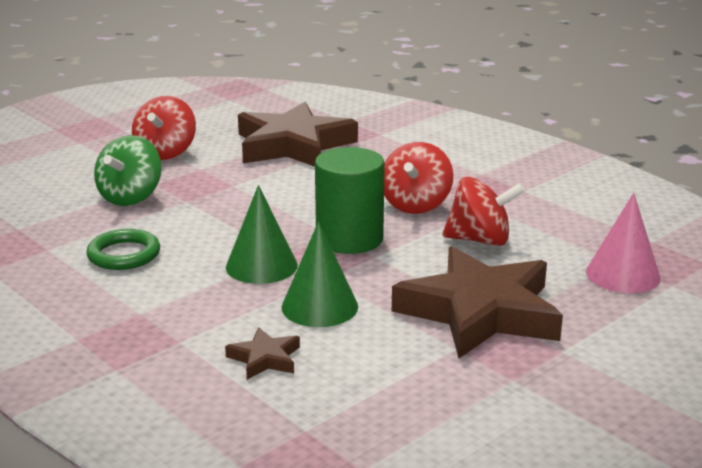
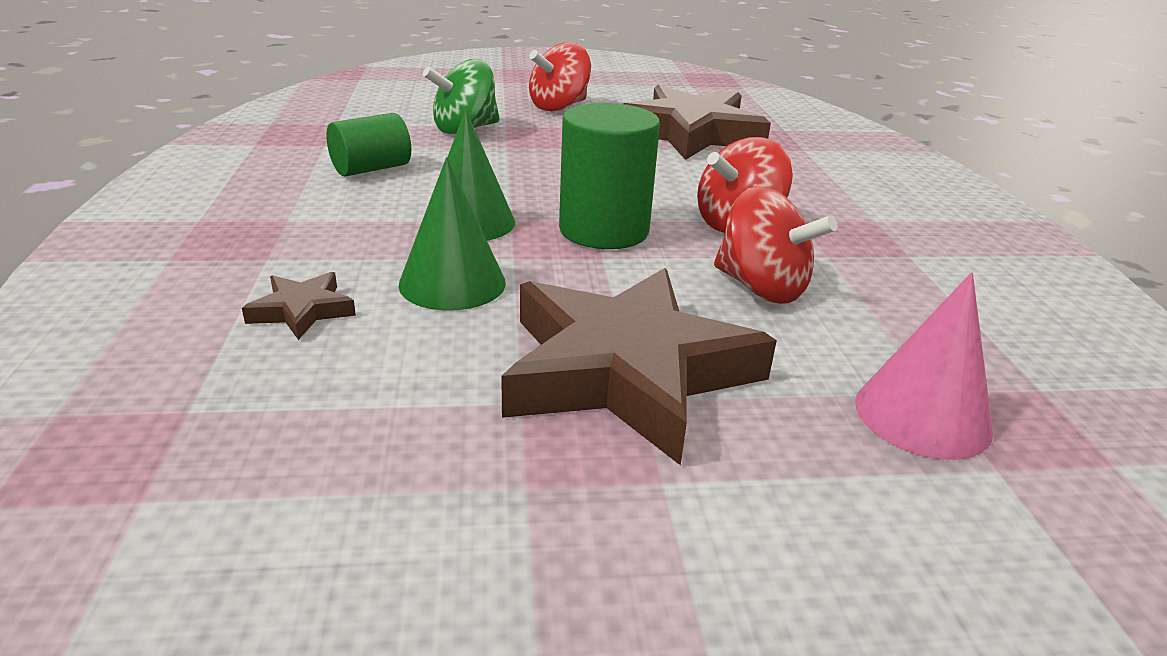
camera: 35 degrees right, 5 degrees up
(124, 254) = (371, 169): green ring -> green cylinder

